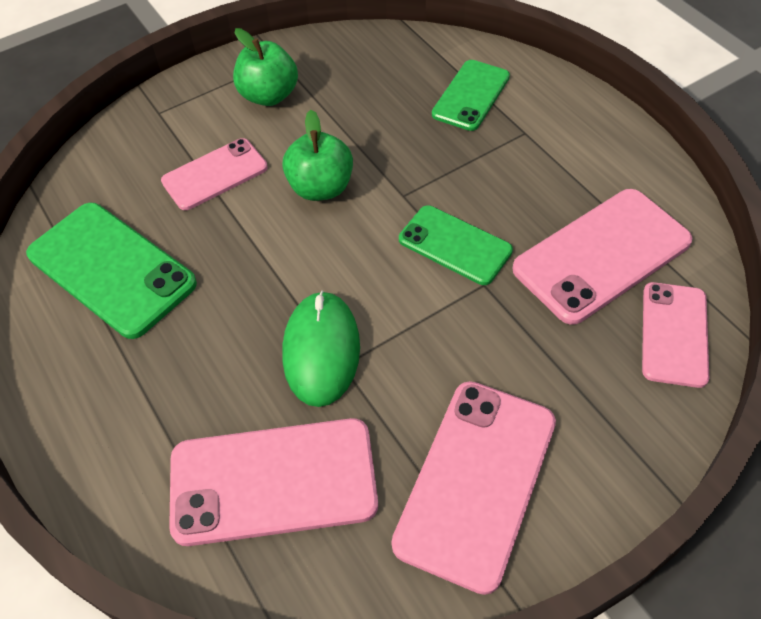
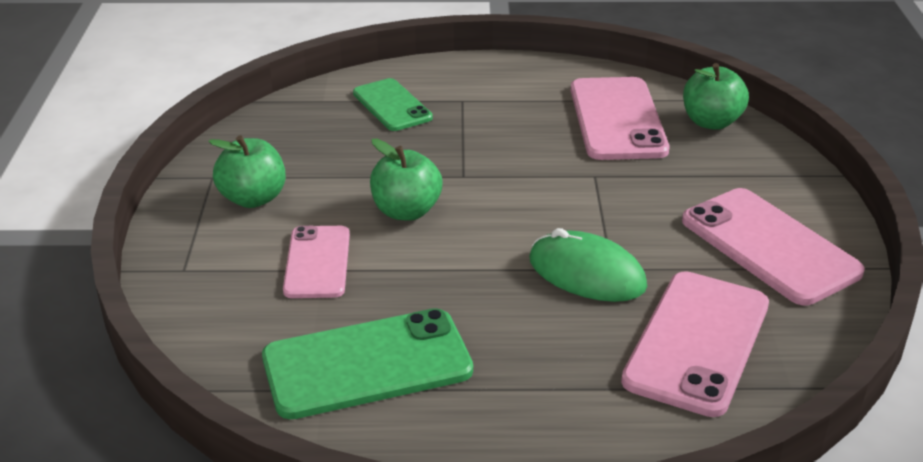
camera: 60 degrees left, 20 degrees down
(455, 245) = (543, 172): green phone -> none
(674, 334) = (711, 122): pink phone -> green apple

